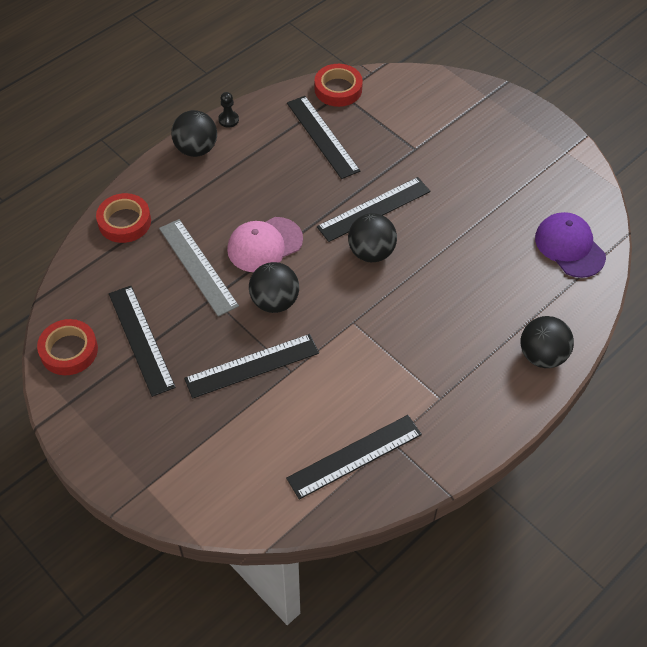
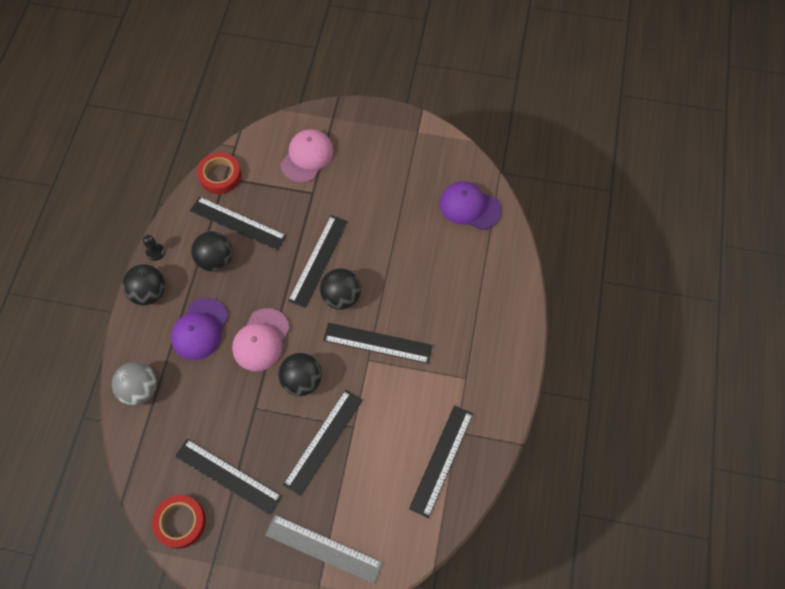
camera: 35 degrees left, 10 degrees up
(124, 222) = (140, 389): red tape -> grey ball
(198, 266) = (225, 389): grey ruler -> grey ruler (323, 548)
(216, 203) = (200, 329): none -> purple cap
(374, 313) = (378, 343): none -> black ruler
(434, 116) = (307, 157): none -> pink cap
(542, 355) = (507, 302): black ball -> black ball (216, 260)

